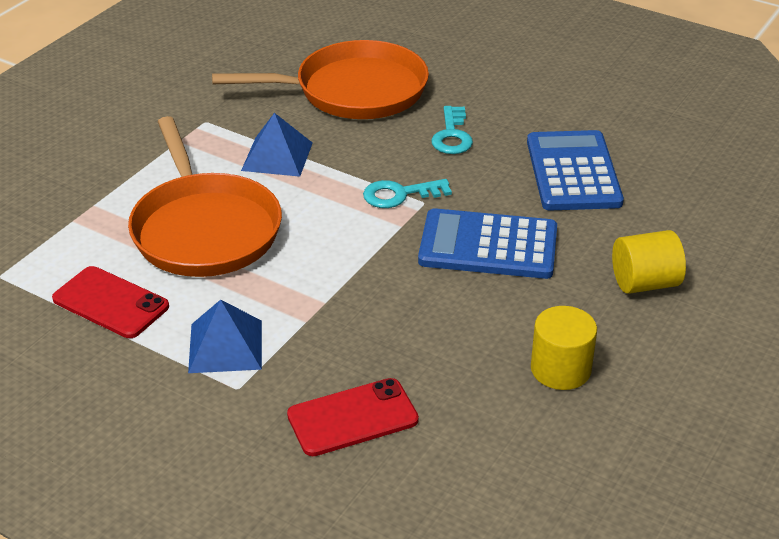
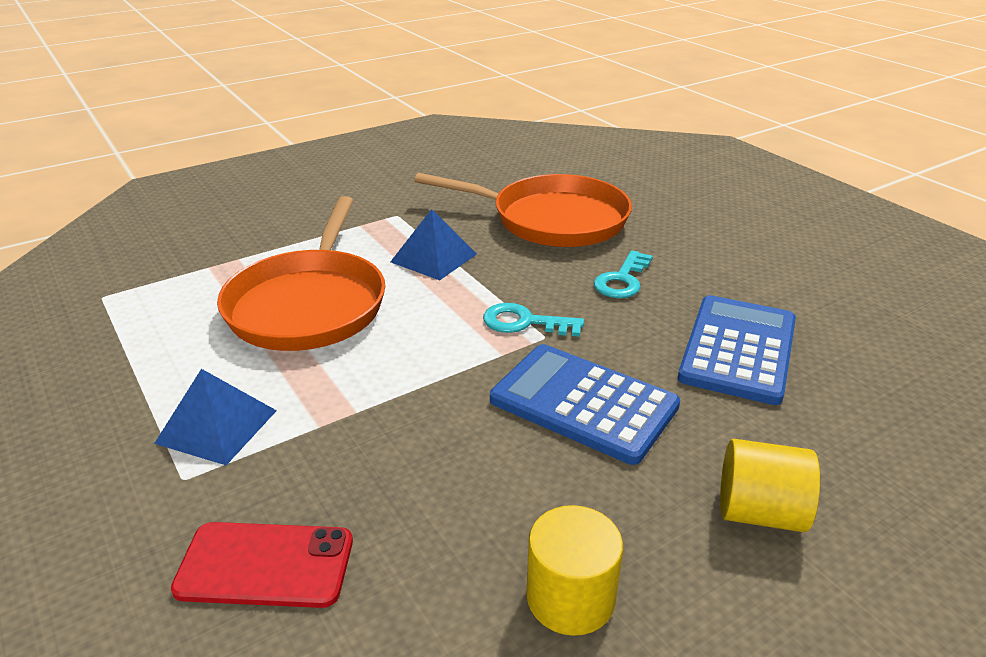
camera: 25 degrees right, 5 degrees down
(111, 303) = (161, 348): red phone -> none

